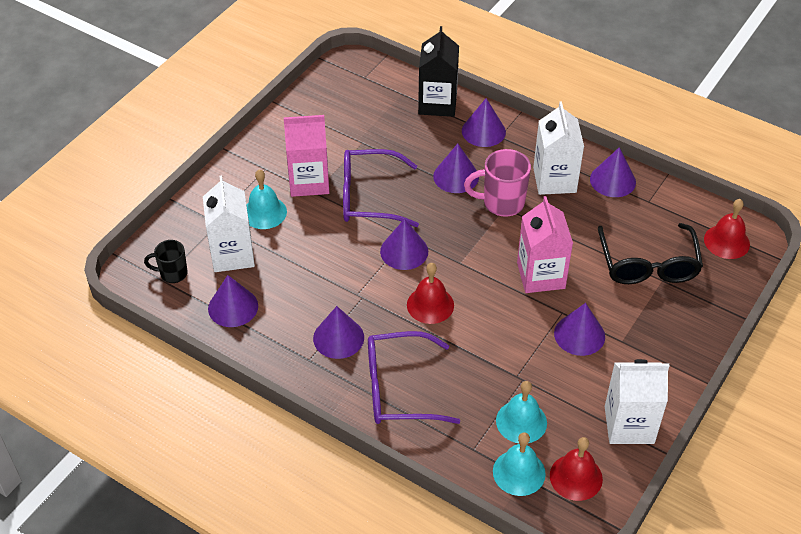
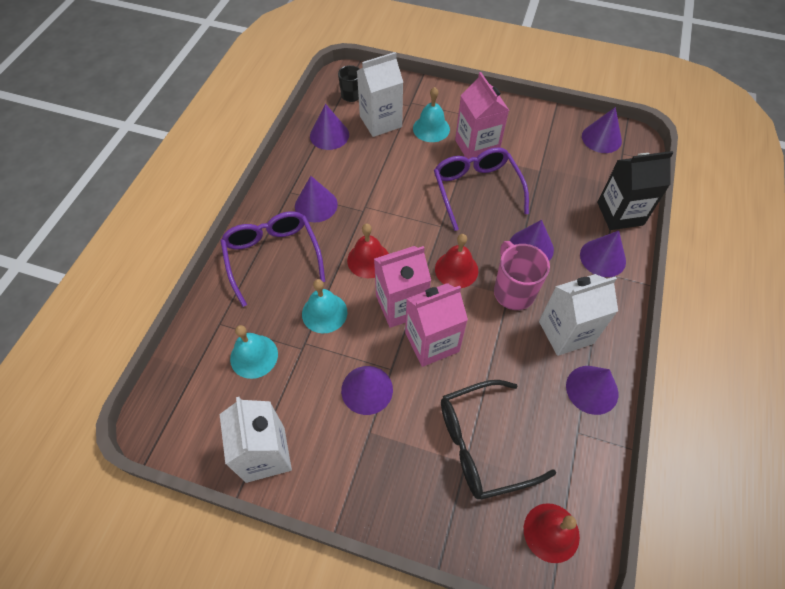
camera: 75 degrees right, 10 degrees up
(404, 251) = (423, 228): purple cone -> purple cone (601, 138)
(493, 290) = (401, 305): none -> pink carton
(519, 472) = (199, 364): turquoise bell -> turquoise bell (324, 313)
(576, 477) = (198, 413): red bell -> red bell (456, 269)

